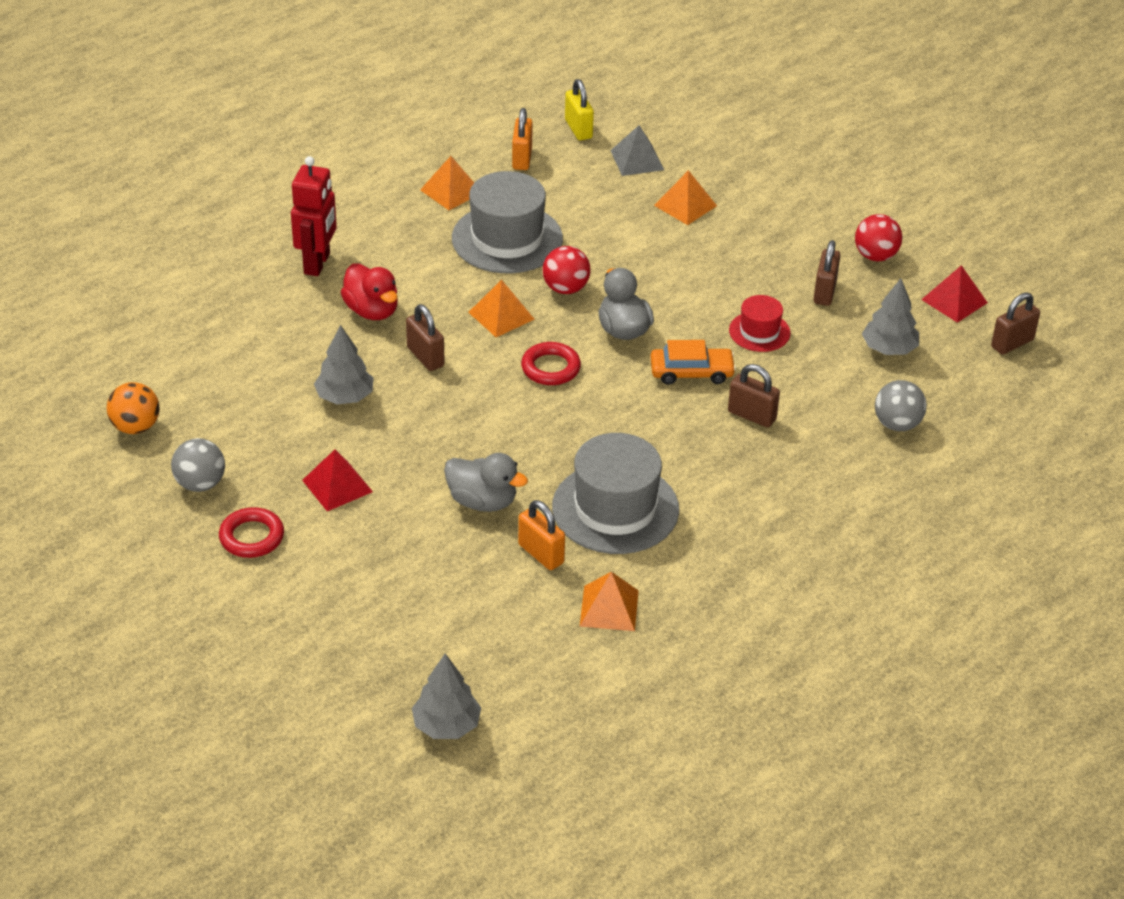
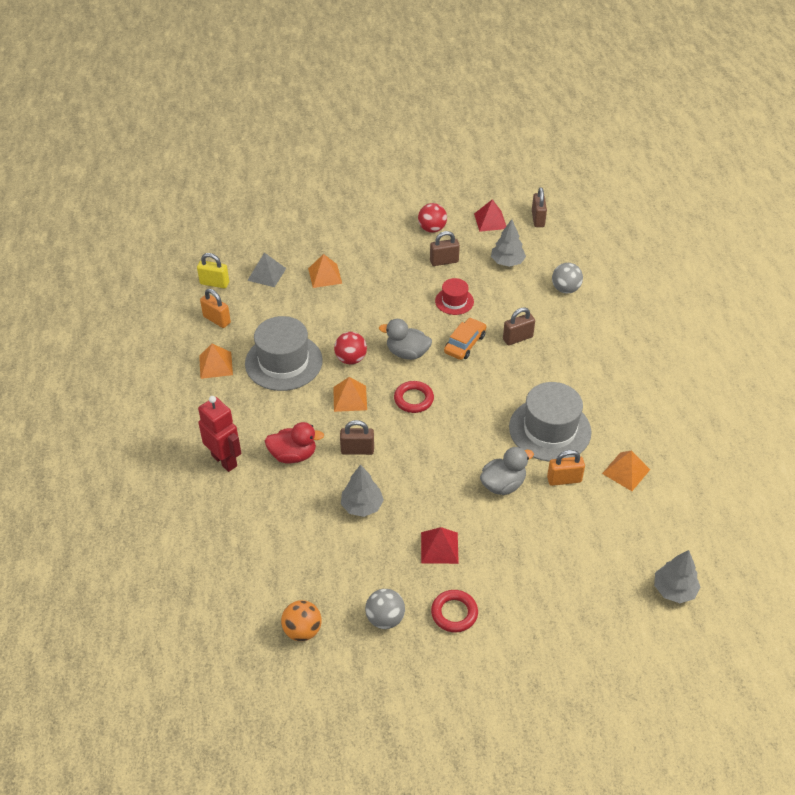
camera: 55 degrees left, 5 degrees up
(824, 292) = (444, 261): brown padlock -> brown padlock turned 60 degrees counterclockwise

